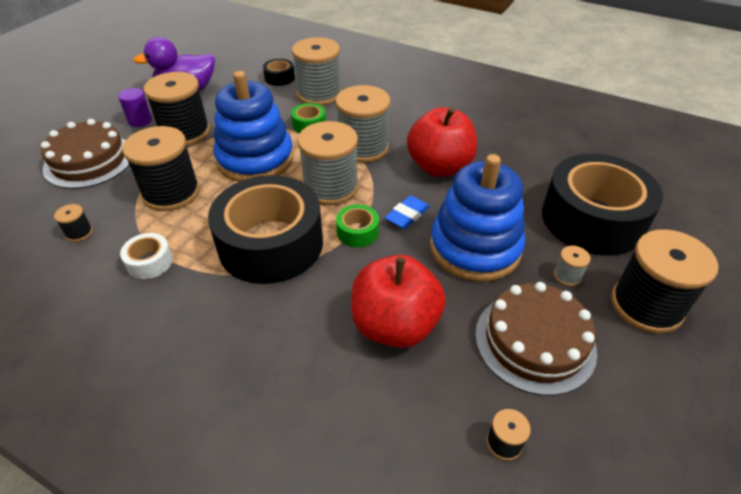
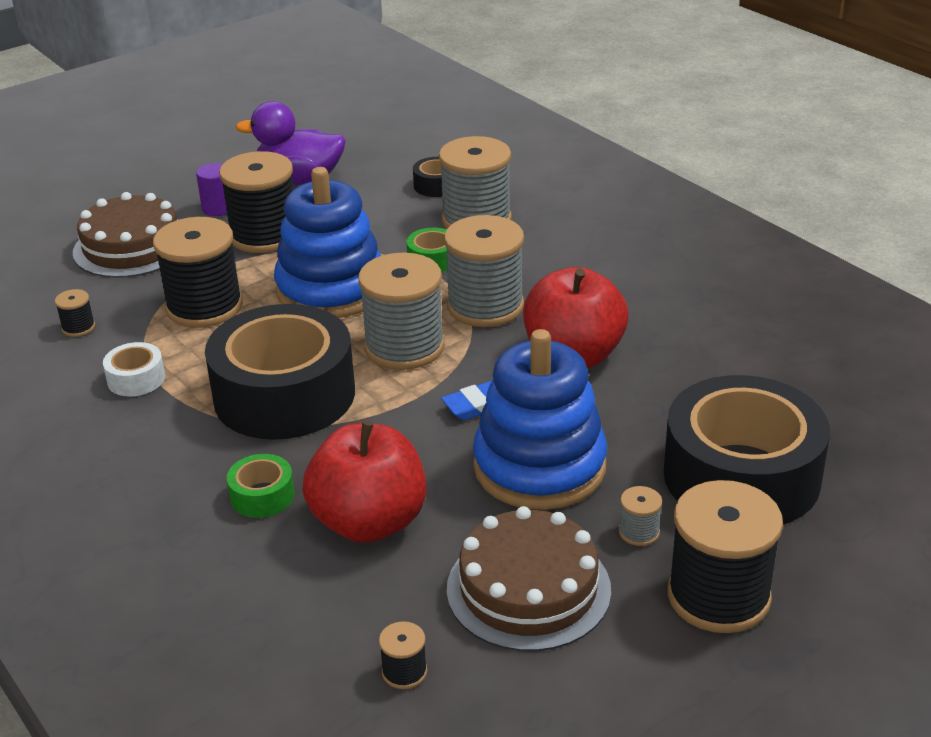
camera: 25 degrees right, 10 degrees down
(357, 232) = (400, 408): green tape -> green tape (262, 496)

